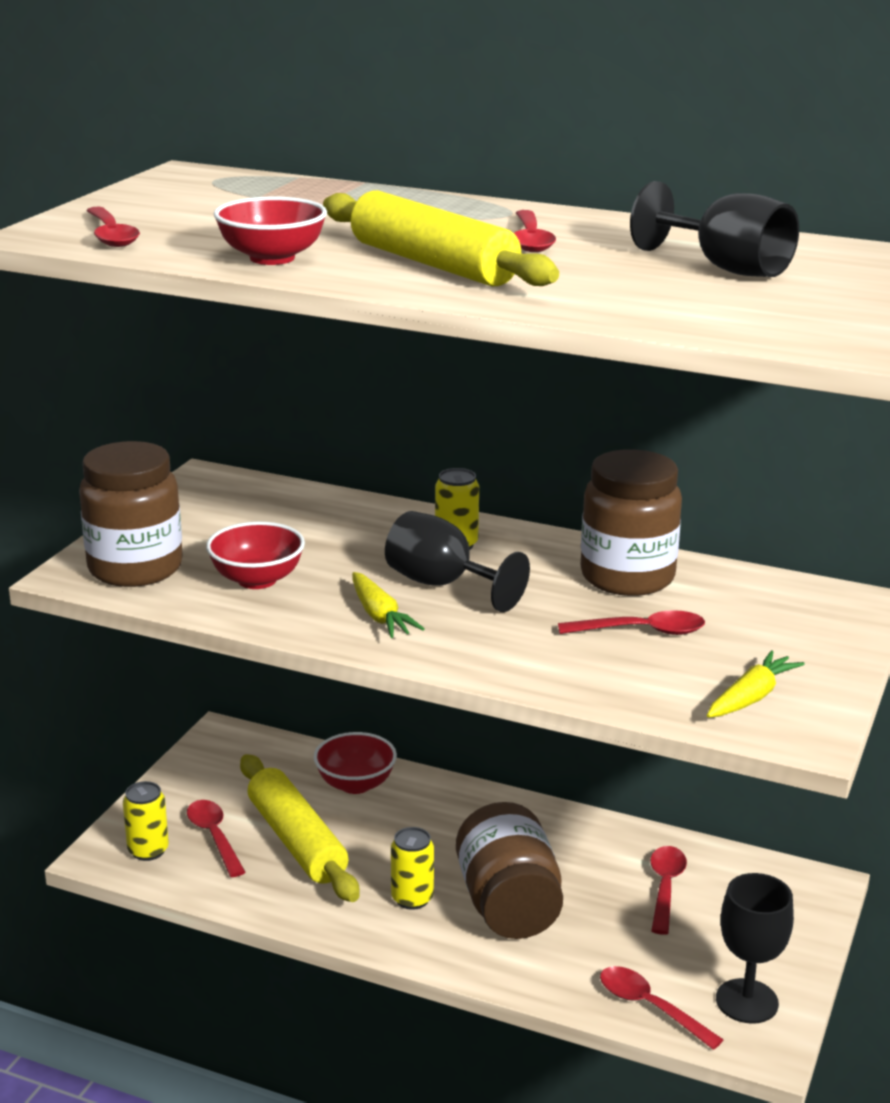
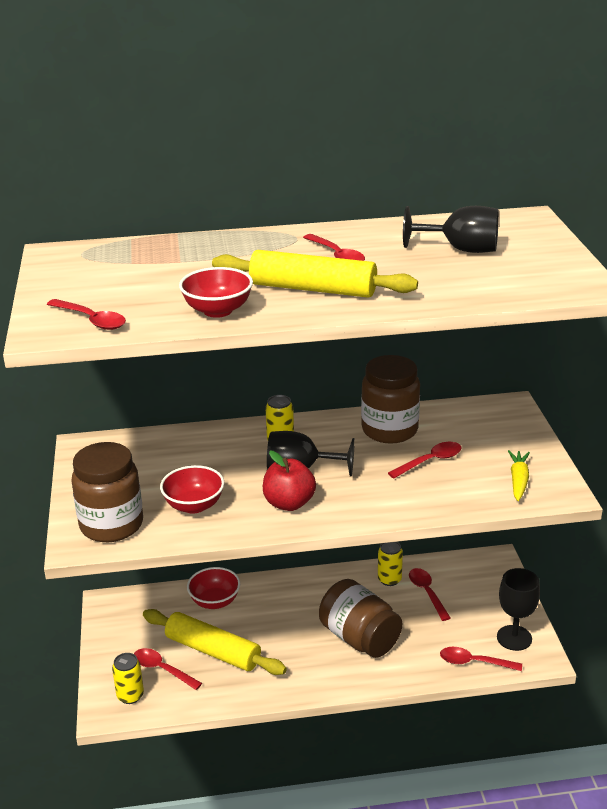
camera: 30 degrees left, 5 degrees up
(380, 616) = (289, 503): yellow carrot -> red apple
(412, 898) = (307, 657): yellow can -> yellow can (389, 579)

